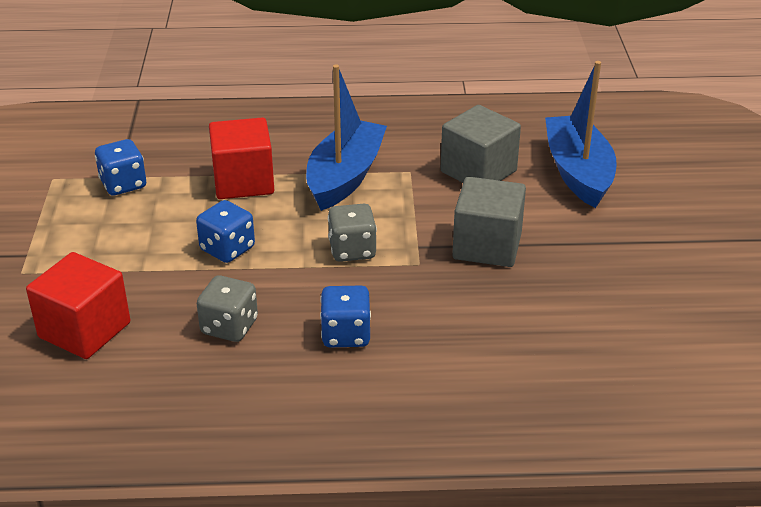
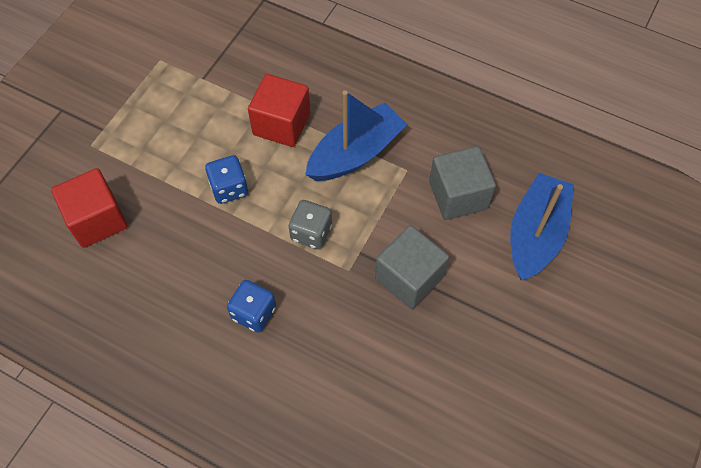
camera: 30 degrees right, 25 degrees up
(123, 184) = (201, 88): blue dice -> none
(229, 327) = (185, 264): grey dice -> none

